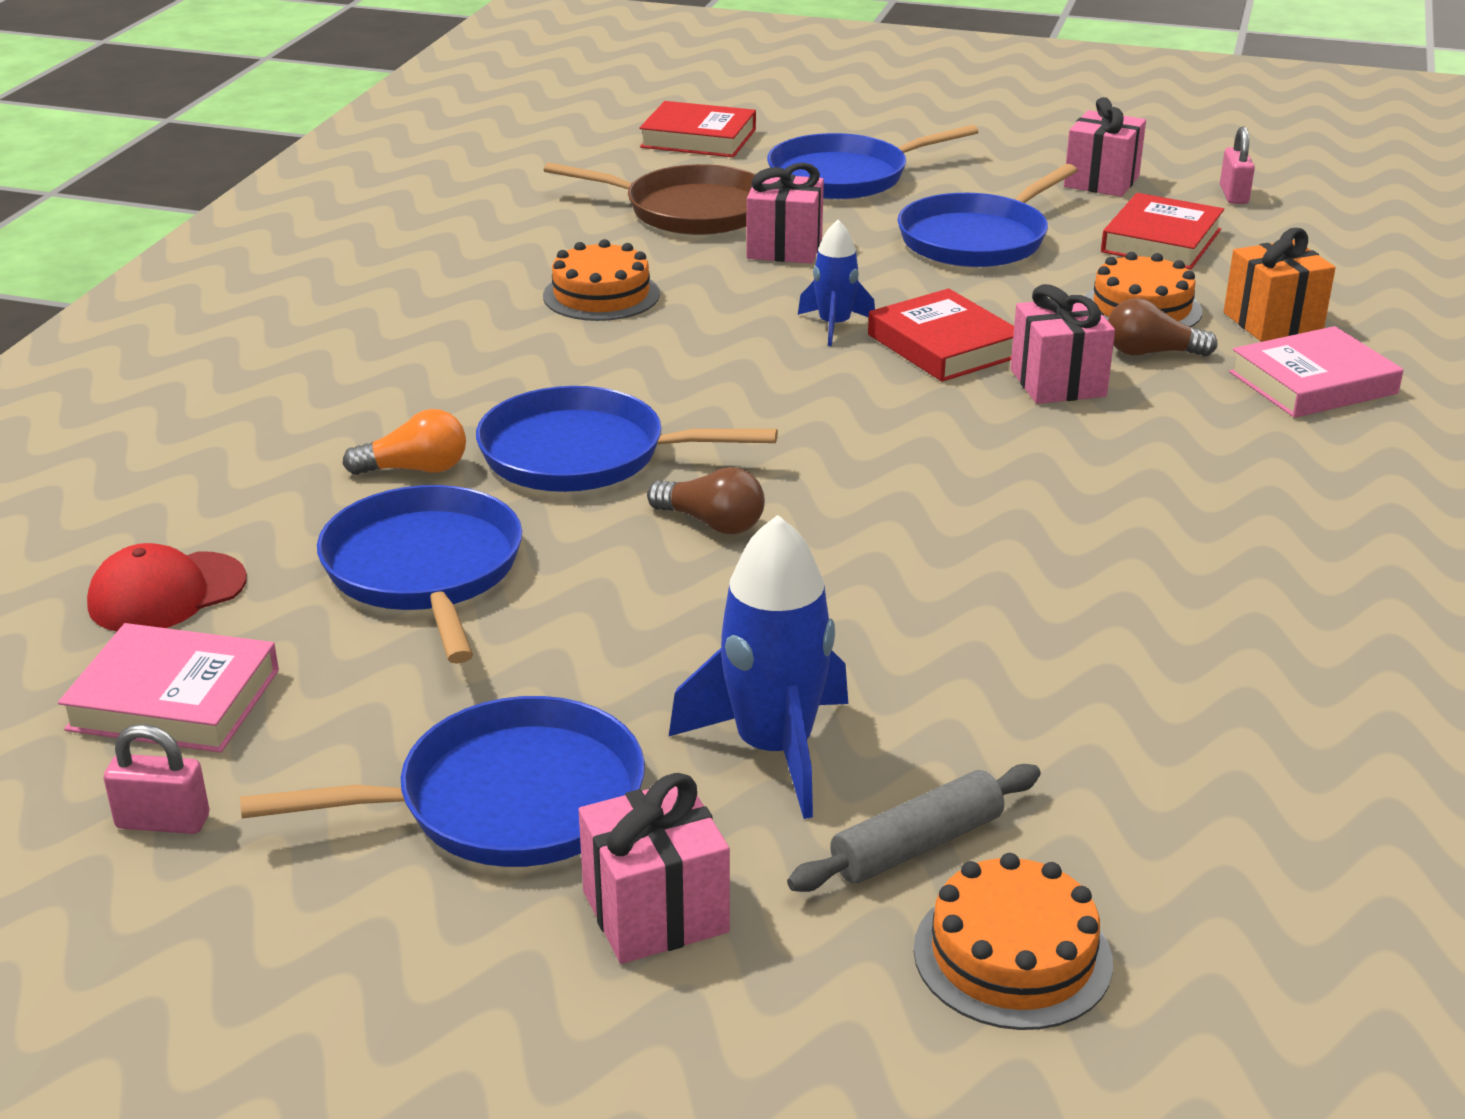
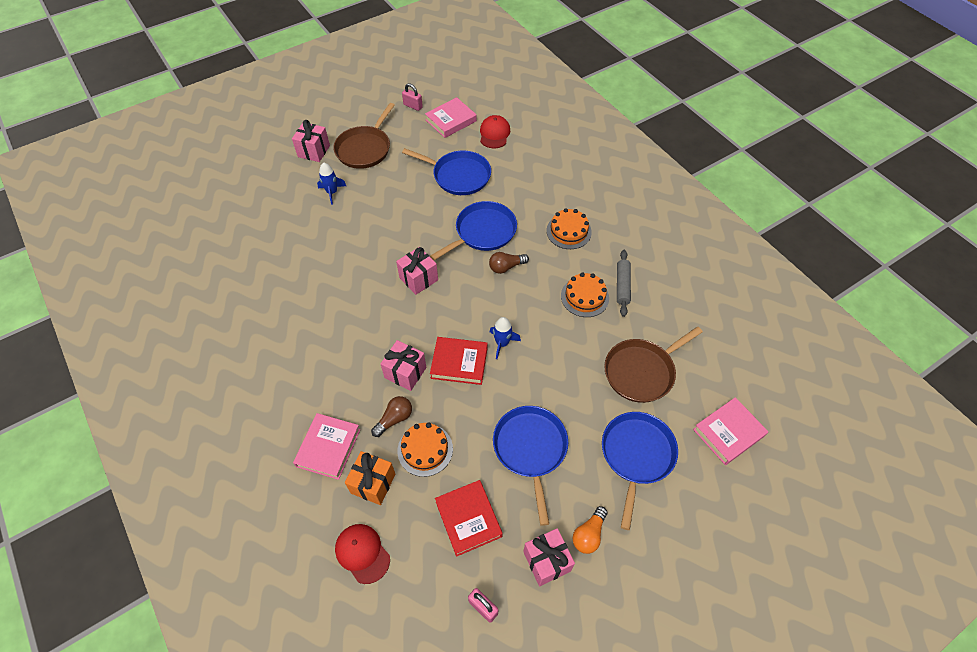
camera: 130 degrees right, 25 degrees up
(163, 822) = (413, 106): pink padlock -> pink padlock turned 75 degrees clockwise
(415, 469) = (509, 196): orange light bulb -> orange light bulb (589, 534)
(508, 800) = (365, 149): blue pan -> brown pan
(698, 138) = (728, 432): red book -> pink book
(712, 523) = (422, 236): brown light bulb -> brown light bulb (506, 267)
(774, 749) = (332, 192): blue rocket -> blue rocket, size x0.59
(784, 248) = (578, 376): pink gift -> pink gift (418, 279)
(917, 845) = (283, 194): grey rolling pin -> grey rolling pin (622, 286)
(1012, 955) = (246, 187): orange cake -> orange cake (568, 231)
(1362, 286) = (362, 553): none -> red cap

